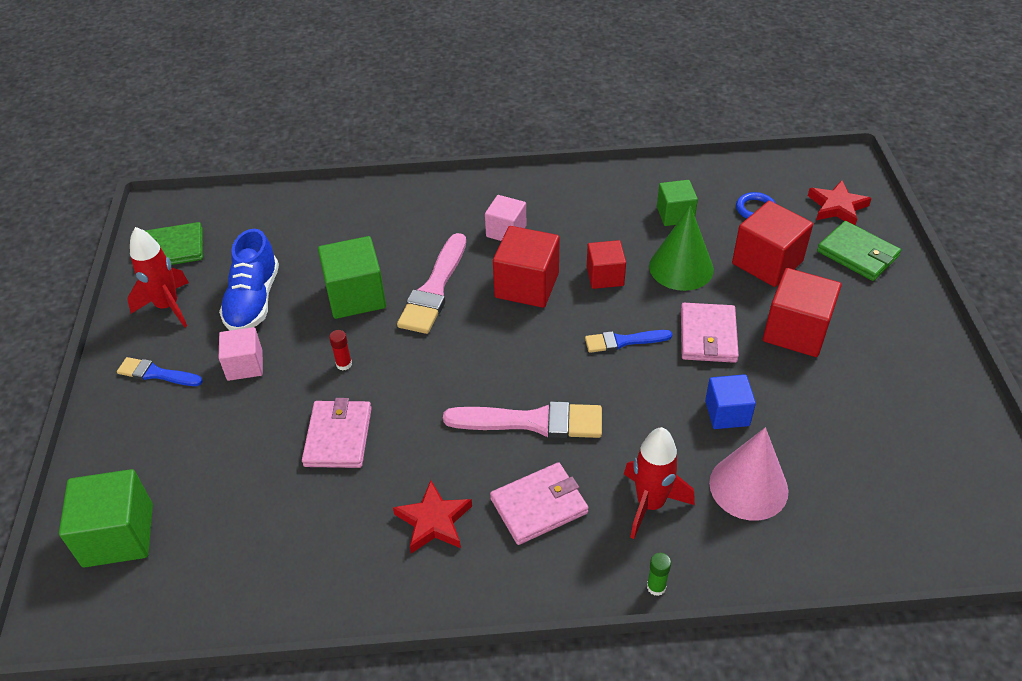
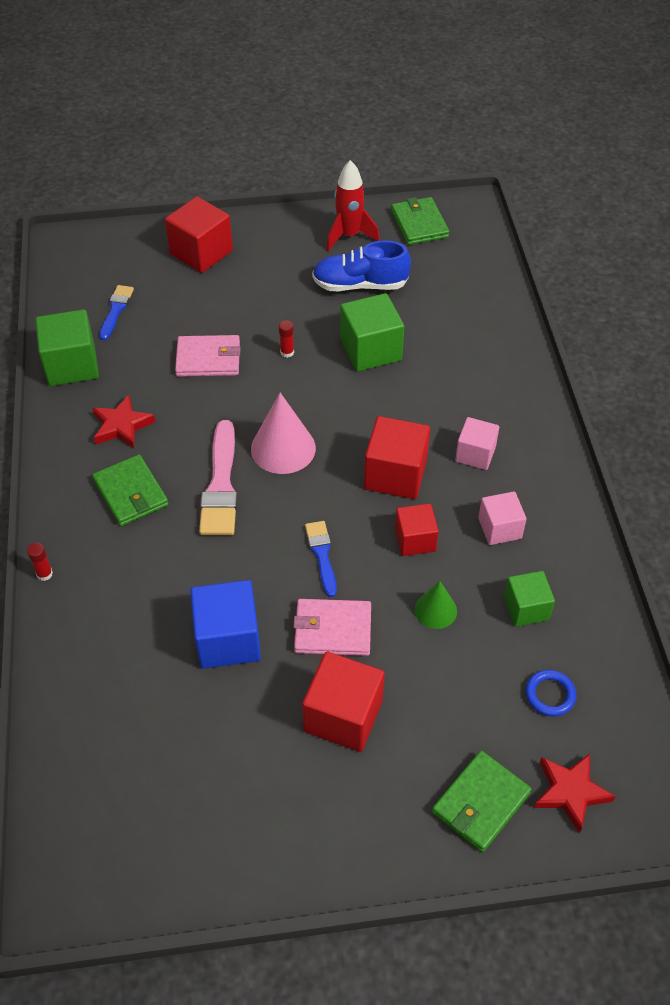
camera: 85 degrees right, 5 degrees up
(118, 535) = (125, 256): green cube -> green cube (72, 365)
(156, 374) = (275, 244): blue brush -> blue brush (116, 310)
(245, 365) = (285, 292): pink cube -> pink cube (499, 528)
(434, 289) = (384, 404): pink brush -> none
(539, 506) = (131, 493): pink wallet -> green wallet
(650, 504) = (126, 572): red rocket -> none
(656, 587) = (44, 574): green glue stick -> red glue stick
(681, 267) = (435, 610): green cone -> green cone, size x0.59
(727, 413) = (228, 639): blue cube -> blue cube, size x1.58
(748, 486) = (139, 651): pink cone -> pink cone (283, 448)
(767, 262) = (453, 698): red cube -> red cube (201, 252)

